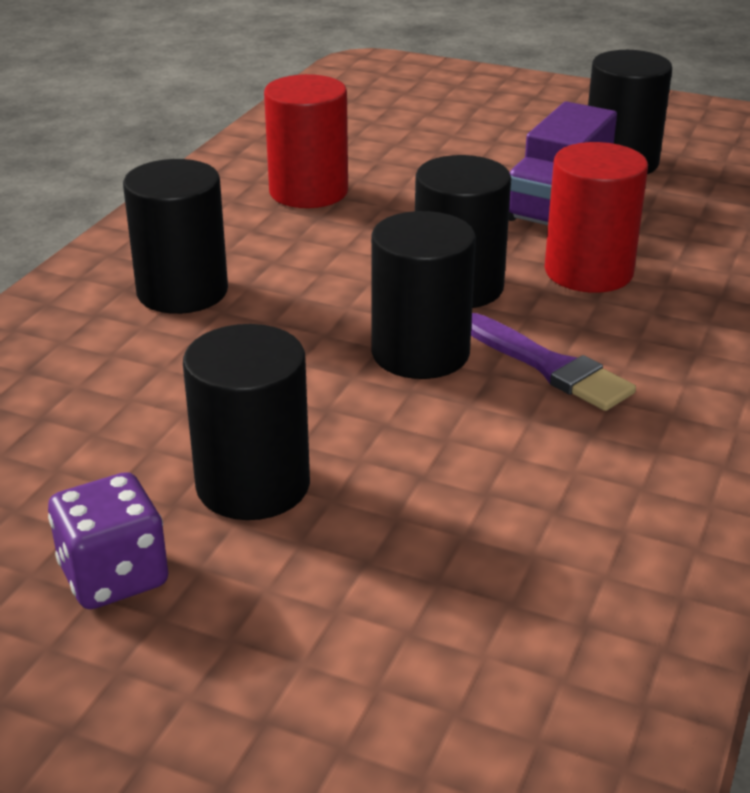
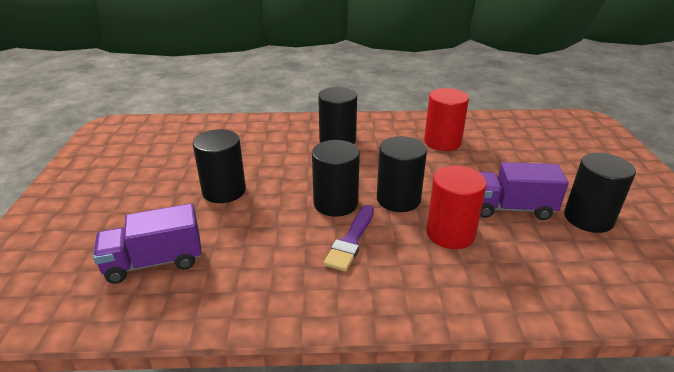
camera: 65 degrees right, 0 degrees up
(114, 576) = (165, 180): purple dice -> none
(468, 634) = (154, 262): none -> purple truck

